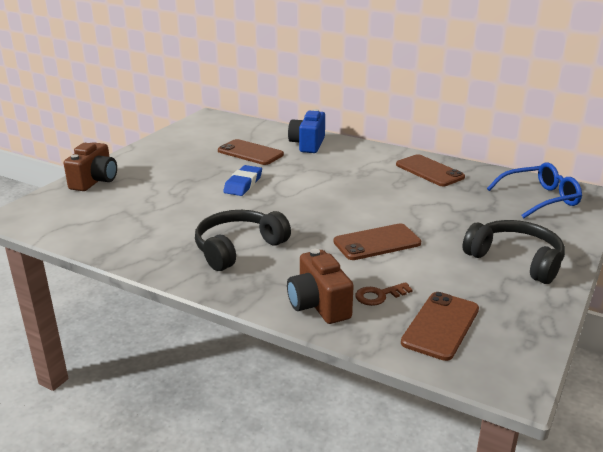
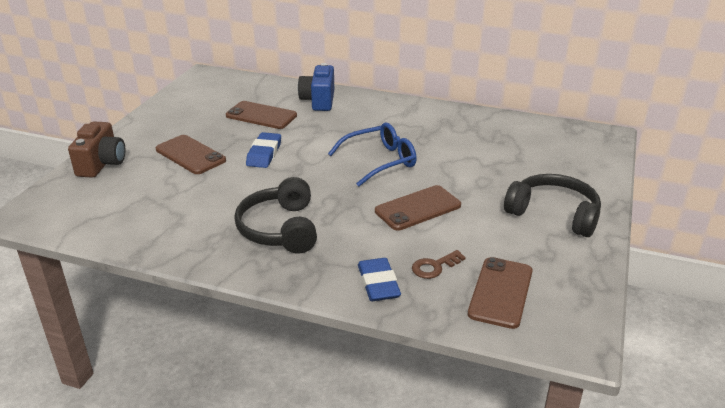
camera: 10 degrees left, 5 degrees up
(238, 248) = (280, 229): black headphones -> black headphones turned 45 degrees counterclockwise
(318, 305) = (378, 284): brown camera -> blue eraser
(429, 171) = (449, 122): brown phone -> brown phone (190, 155)
(540, 198) = (562, 144): blue glasses -> blue glasses (380, 161)

